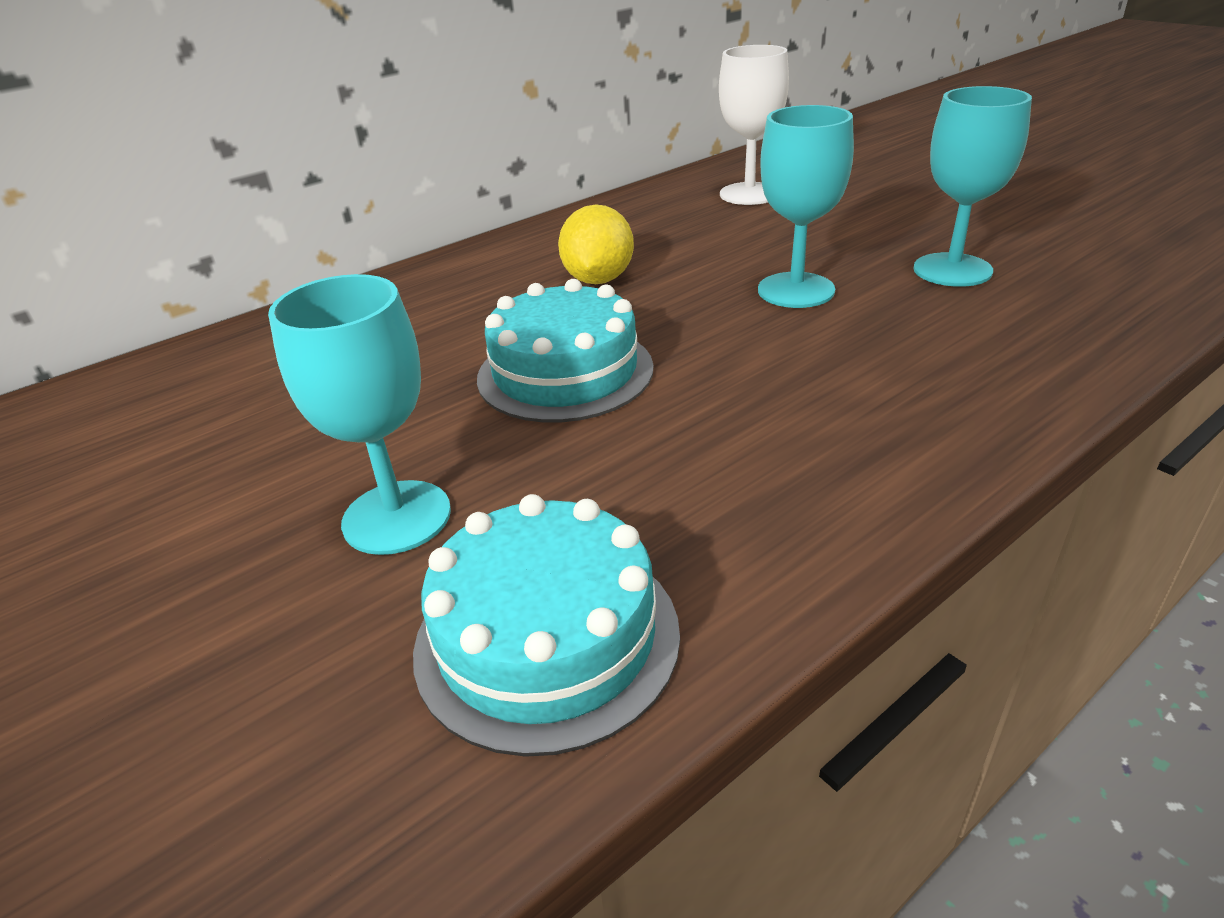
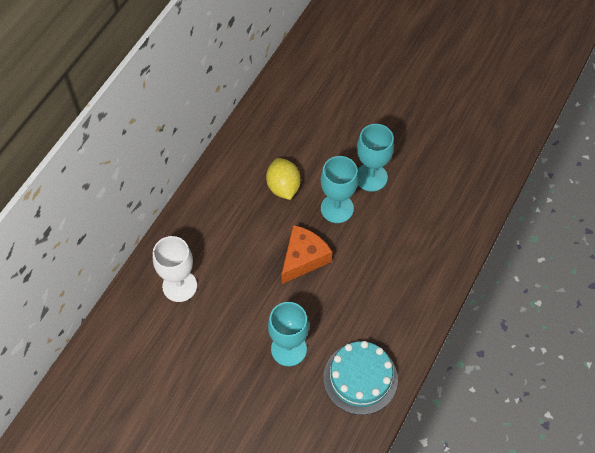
camera: 25 degrees left, 25 degrees up
(565, 372) = (303, 258): turquoise cake -> orange cheese
(749, 194) = (320, 87): white goblet -> white goblet (179, 286)
(952, 270) = (429, 146): turquoise goblet -> turquoise goblet (337, 208)

